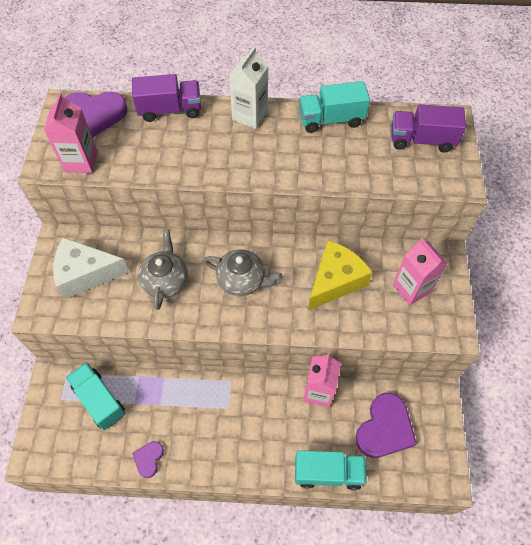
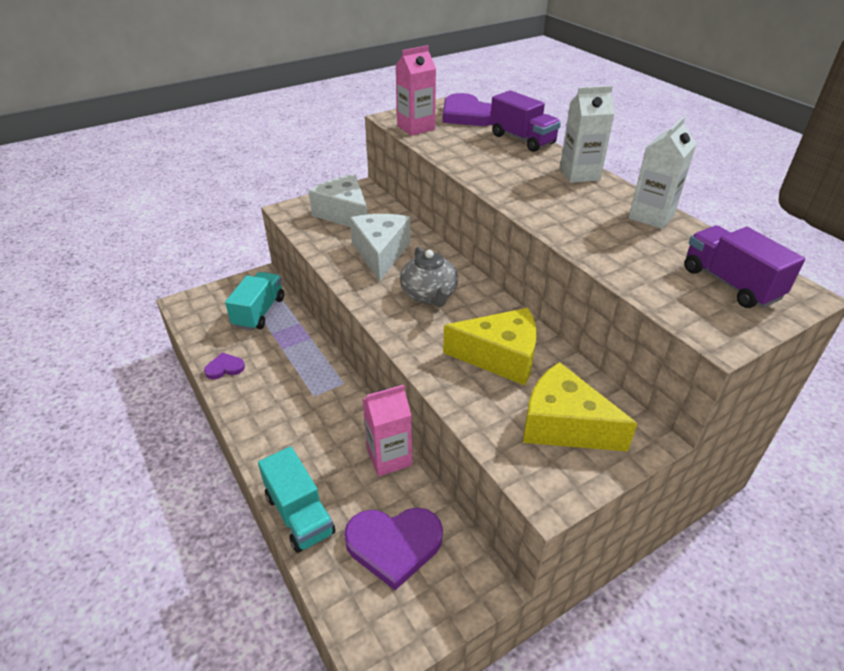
camera: 55 degrees right, 20 degrees down
(165, 280) = (380, 253): grey teapot -> white cheese
(331, 120) = (651, 216): turquoise truck -> white carton
(411, 288) = (564, 425): pink carton -> yellow cheese

